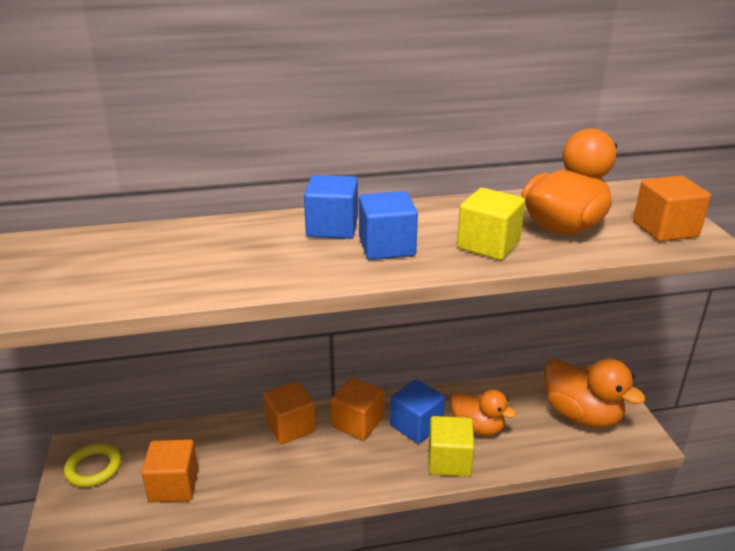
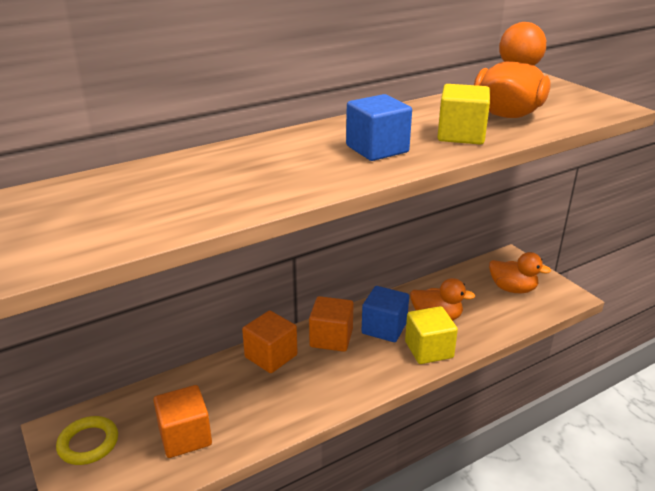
camera: 20 degrees left, 0 degrees up
(332, 228) = (313, 142): blue cube -> none
(581, 415) = (512, 289): orange duck -> orange duck, size x0.66
(665, 229) = (584, 105): orange cube -> none

